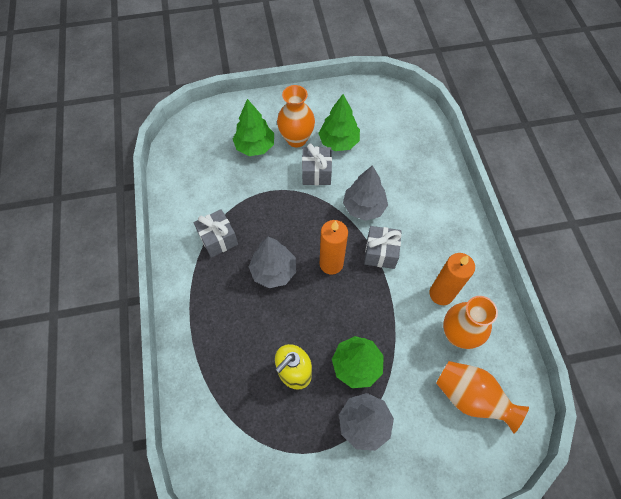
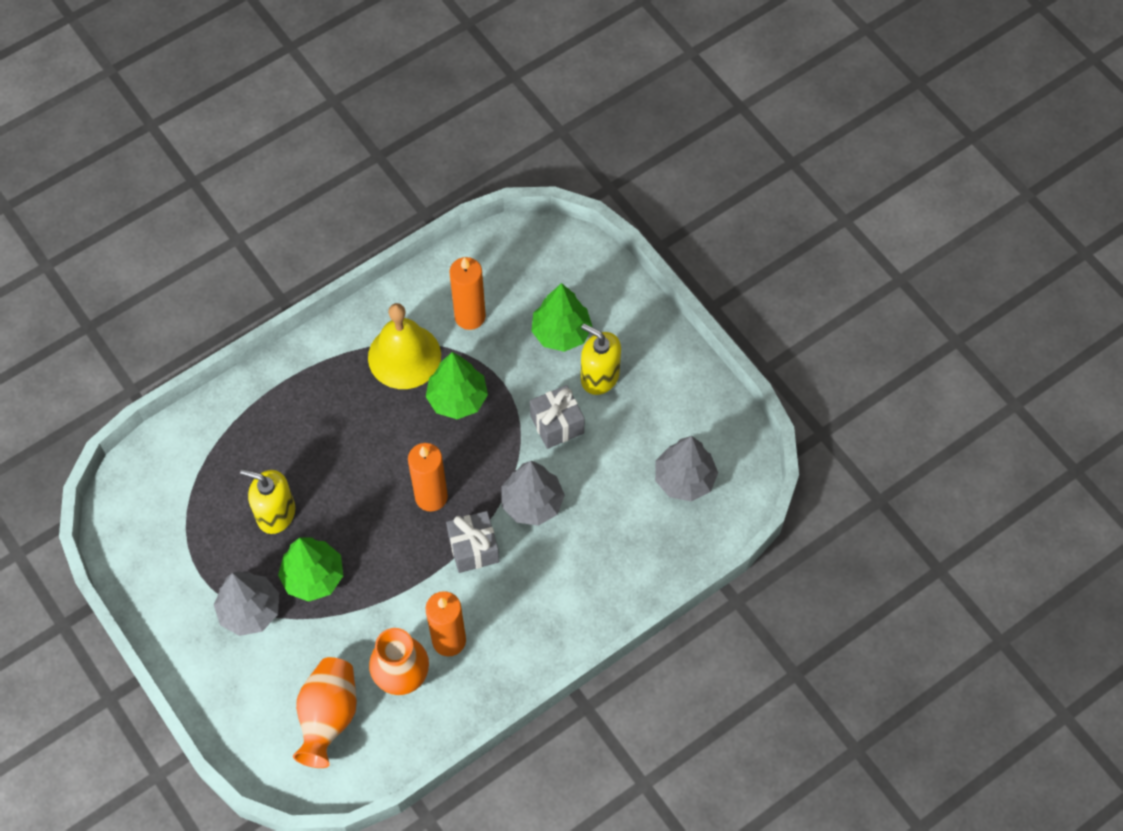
camera: 65 degrees right, 0 degrees up
(213, 190) = (470, 316): none -> orange candle
(218, 239) = (404, 356): grey gift -> yellow bell
(273, 271) = (391, 436): grey tree -> grey tree (684, 479)
(296, 139) = (599, 377): orange vase -> yellow soap dispenser
(338, 142) = (622, 431): green tree -> green tree (457, 398)

